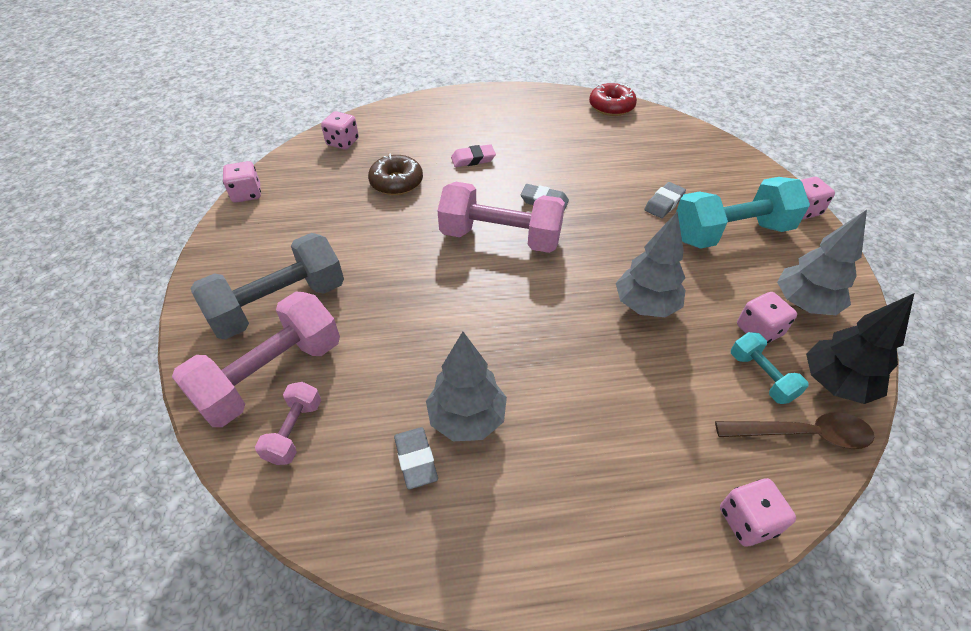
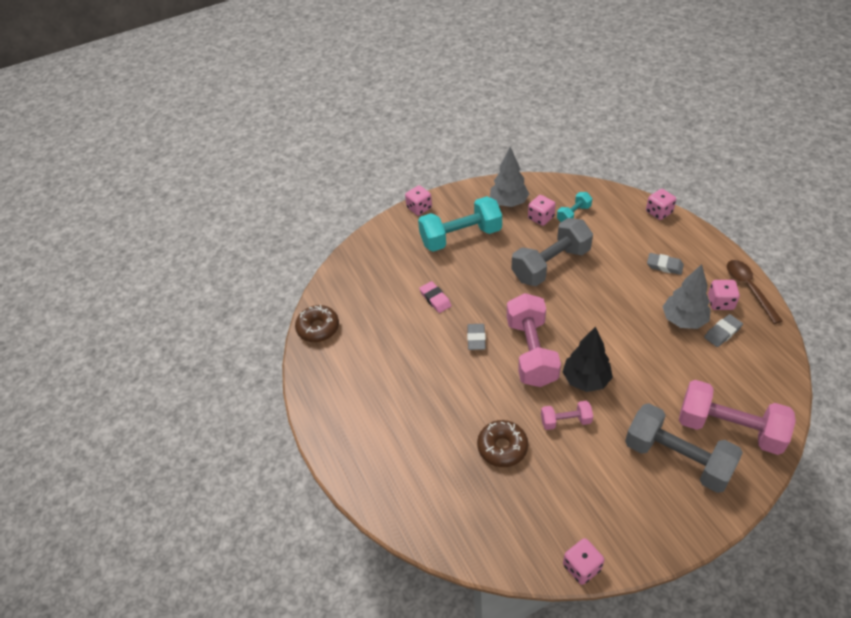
camera: 105 degrees left, 0 degrees up
(294, 431) = (751, 395): pink dumbbell -> pink dumbbell (565, 421)
(342, 142) = (463, 525): pink dice -> pink dice (720, 302)
(473, 159) = (442, 403): pink eraser -> pink eraser (435, 299)
(611, 107) = (318, 328): red donut -> brown donut
(645, 305) = (551, 265): grey tree -> grey dumbbell
(664, 203) = (444, 272): grey eraser -> grey eraser (664, 266)
(731, 233) = (460, 237): turquoise dumbbell -> turquoise dumbbell turned 75 degrees counterclockwise
(802, 434) = (600, 199): brown spoon -> brown spoon (749, 289)
(835, 383) = (560, 190): black tree -> black tree (586, 380)

